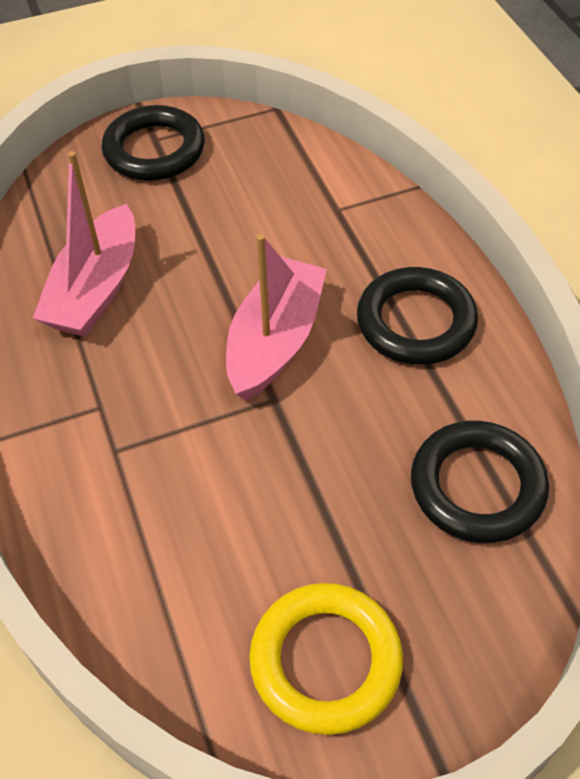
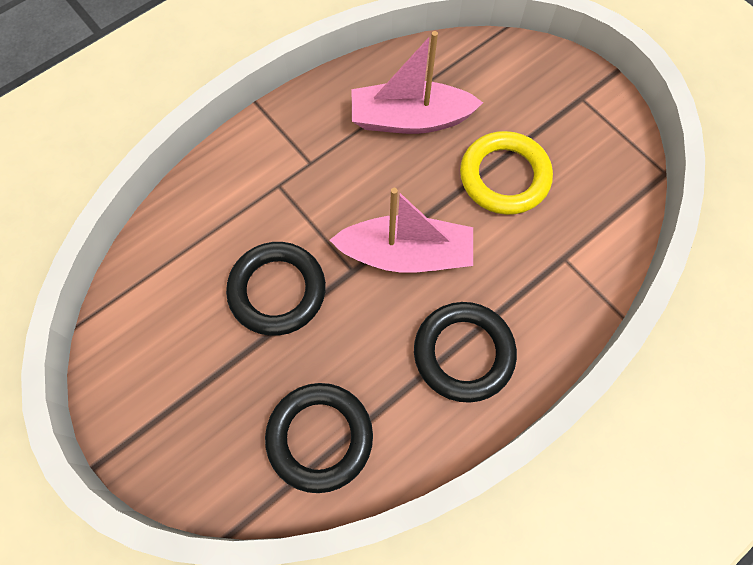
camera: 70 degrees right, 15 degrees up
(154, 150) = (568, 102): black ring -> black ring (277, 291)
(325, 661) = (158, 367): yellow ring -> yellow ring (504, 176)

